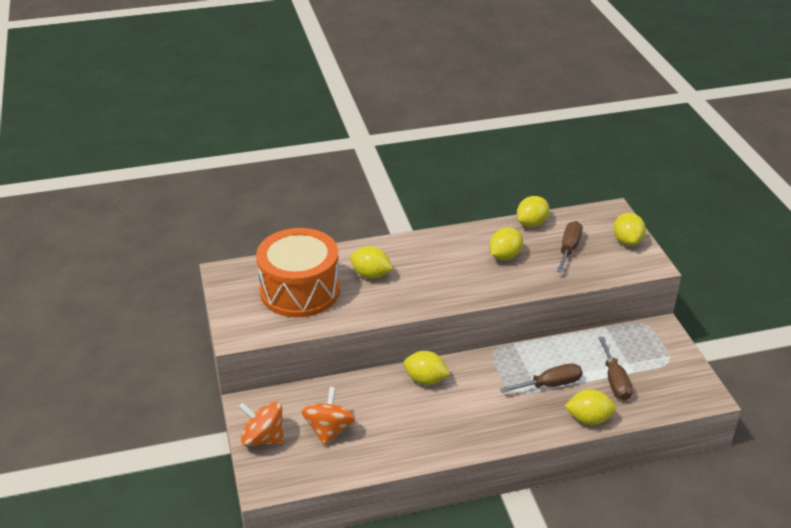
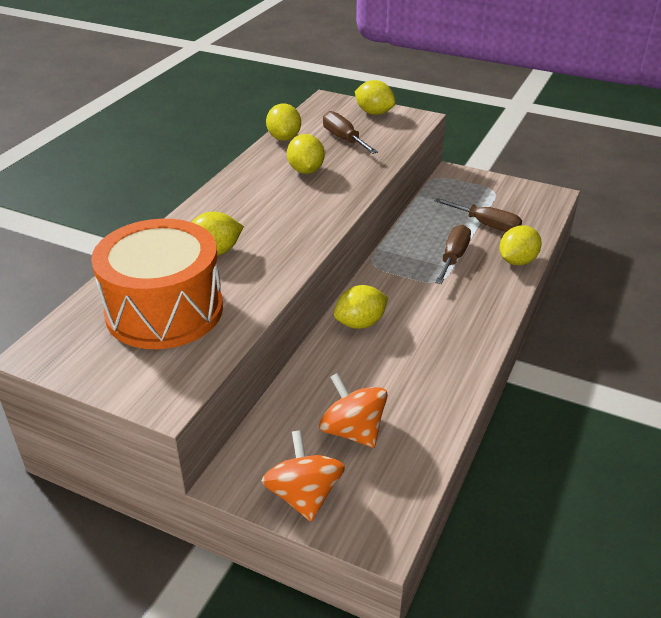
camera: 50 degrees left, 0 degrees up
(263, 438) = (304, 495): orange spinning top -> orange spinning top turned 105 degrees clockwise

